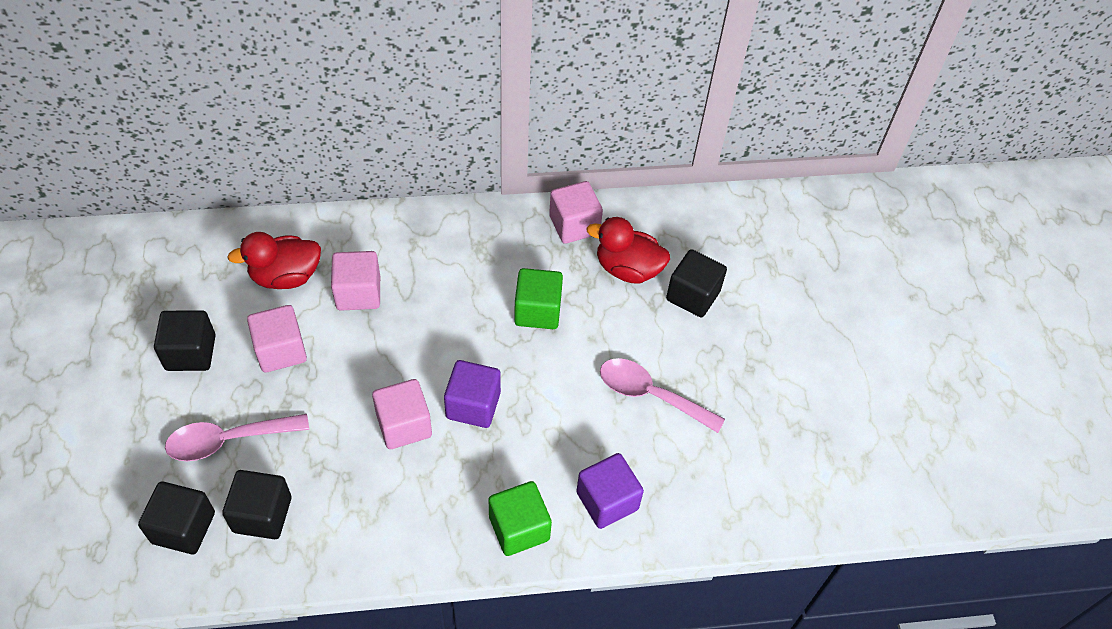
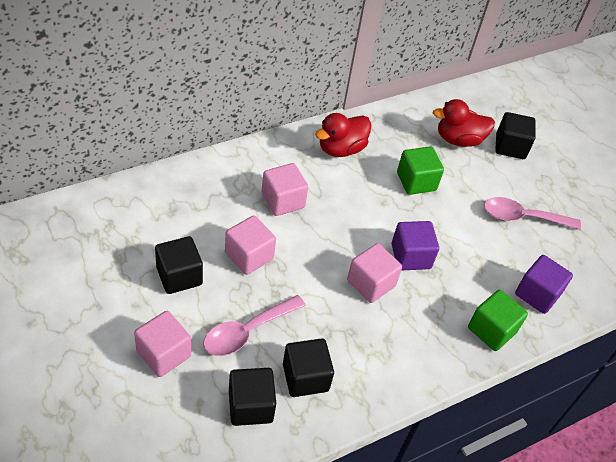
camera: 25 degrees left, 5 degrees down
(286, 276) = (221, 202): red duck -> red duck (341, 149)
(574, 225) = (406, 119): pink cube -> pink cube (164, 354)

